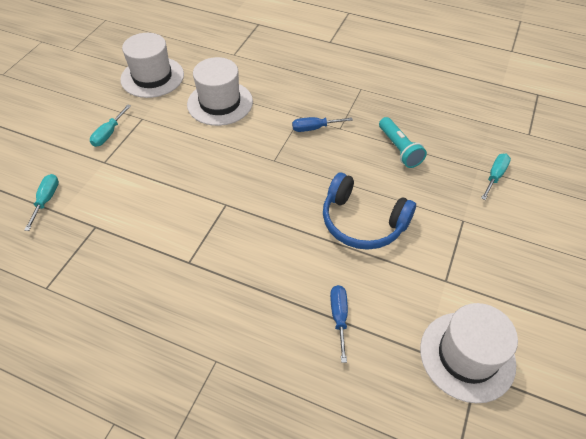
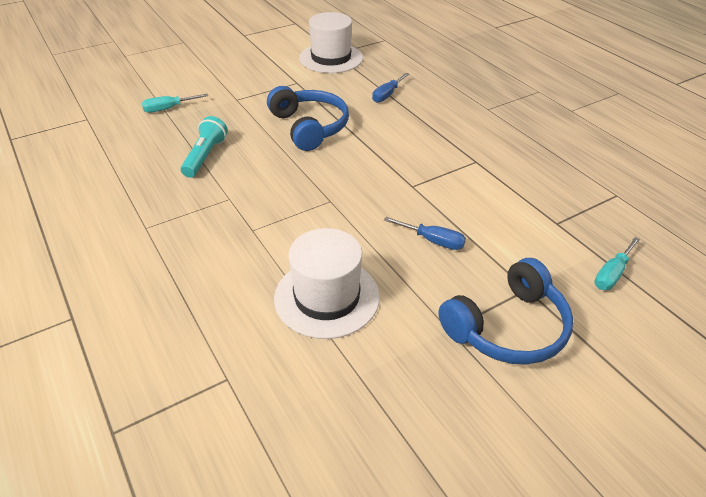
camera: 145 degrees left, 10 degrees down
(109, 134) = (508, 327): turquoise screwdriver -> blue headphones
(152, 77) = (392, 405): white hat -> none
(314, 128) = (254, 210): blue screwdriver -> blue screwdriver (433, 241)

